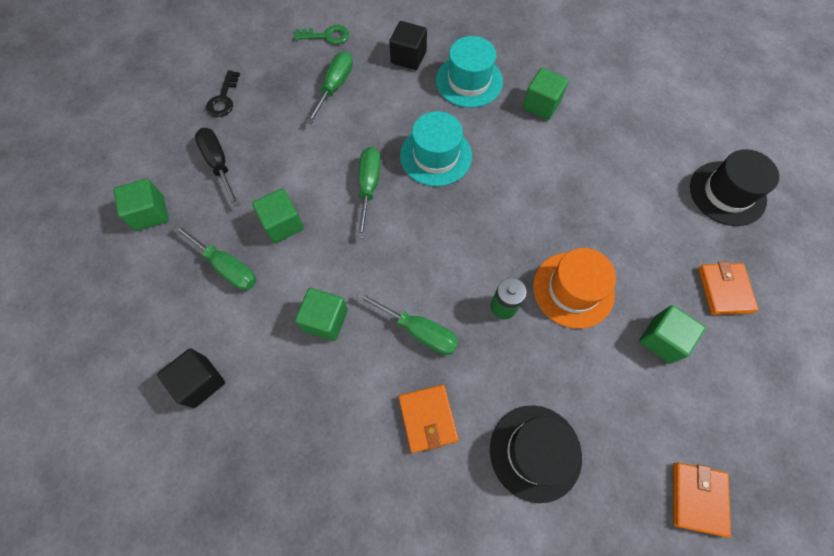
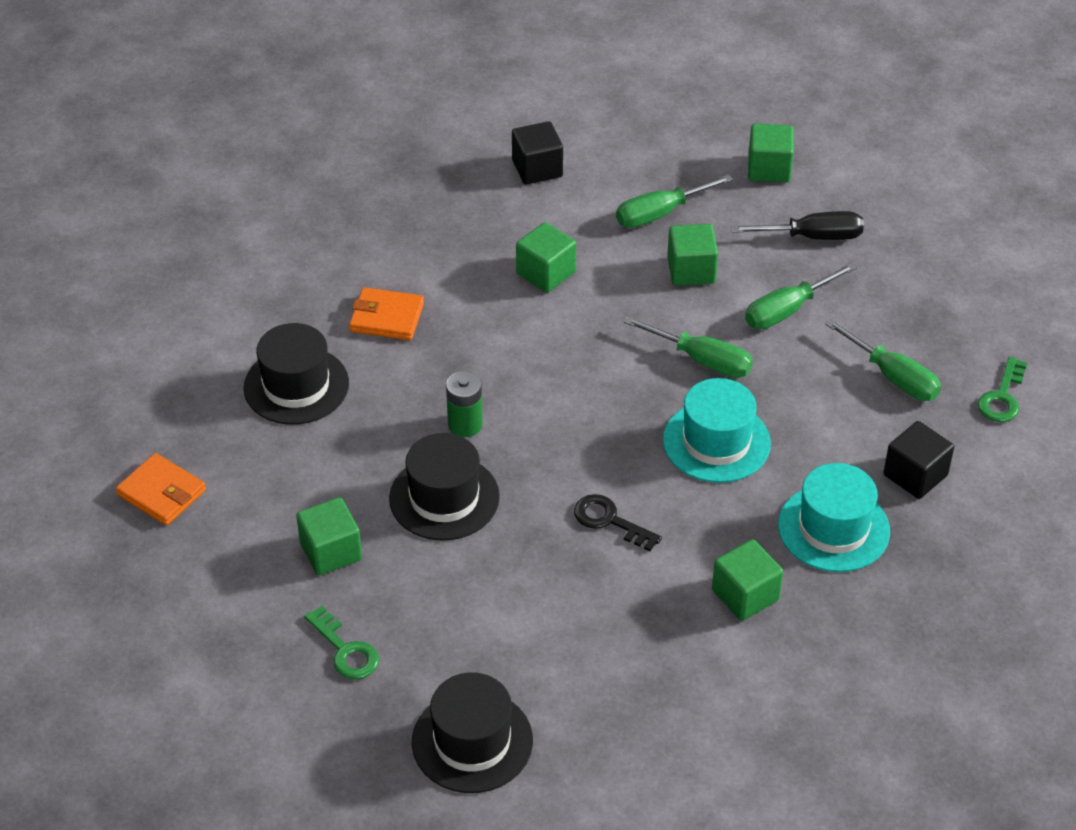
camera: 115 degrees right, 20 degrees down
(223, 99) = (923, 263): black key -> black key (609, 521)
(418, 331) = (484, 342): green screwdriver -> green screwdriver (787, 310)
(573, 289) = (444, 498): orange hat -> black hat
(724, 290) = (345, 650): orange wallet -> green key

